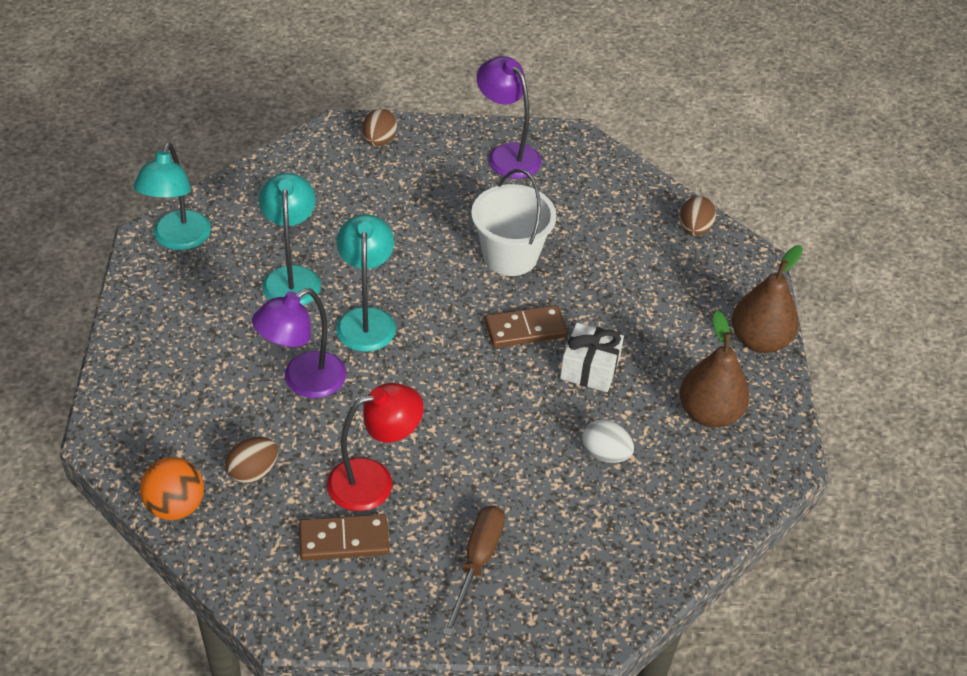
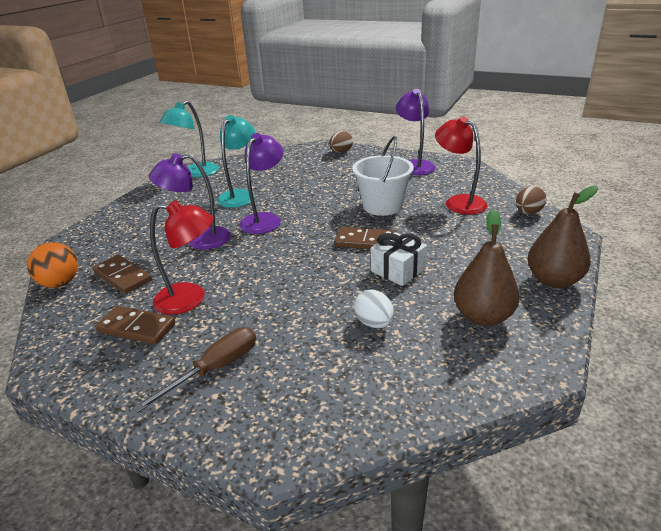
camera: 30 degrees right, 15 degrees down
(253, 472) = (123, 276): brown egg -> brown domino
(366, 319) = (265, 219): turquoise lamp -> purple lamp
(603, 226) = (458, 202): none -> red lamp

